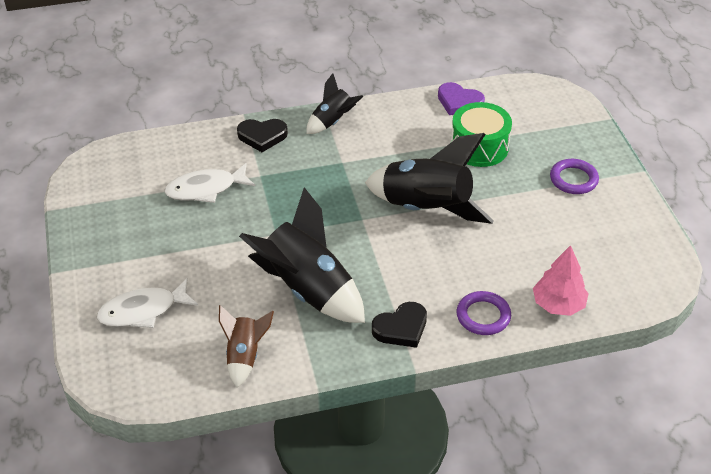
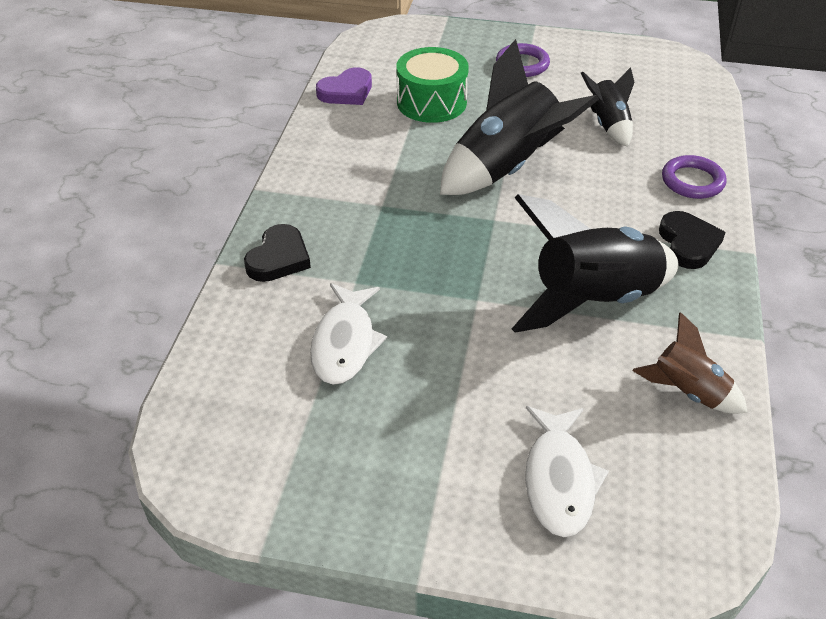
camera: 65 degrees left, 0 degrees up
(332, 121) = (301, 190): black rocket -> black rocket (608, 125)
(558, 304) = (695, 130): pink tree -> none

